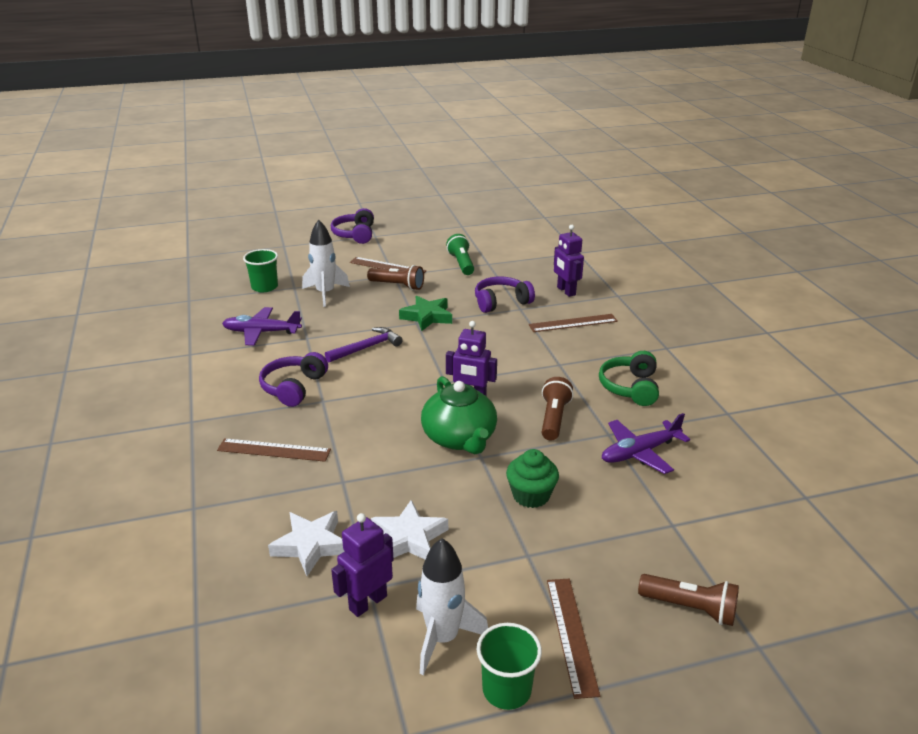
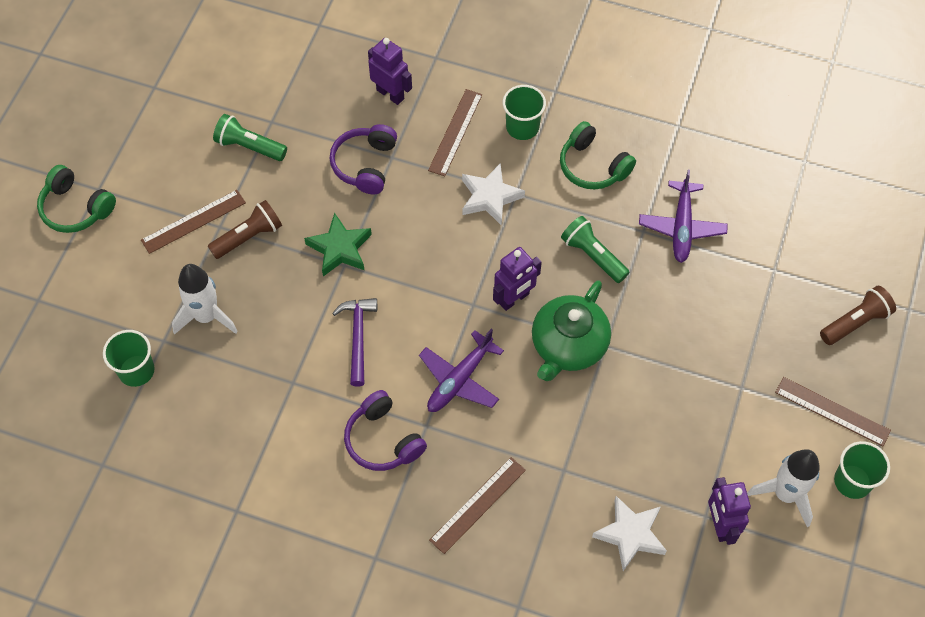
camera: 55 degrees left, 30 degrees up
(261, 332) = (245, 420): purple plane -> purple plane (459, 380)
(355, 234) = (76, 208): purple headphones -> green headphones
(409, 538) = (669, 458): white star -> white star (490, 197)
(459, 438) = (568, 345): green teapot -> green teapot turned 105 degrees clockwise
(531, 495) = (678, 341): green cupcake -> none
(554, 418) = (593, 255): brown flashlight -> green flashlight
(566, 291) = (390, 94): purple robot -> purple robot turned 150 degrees counterclockwise
(616, 346) = (522, 127): none -> green cup

